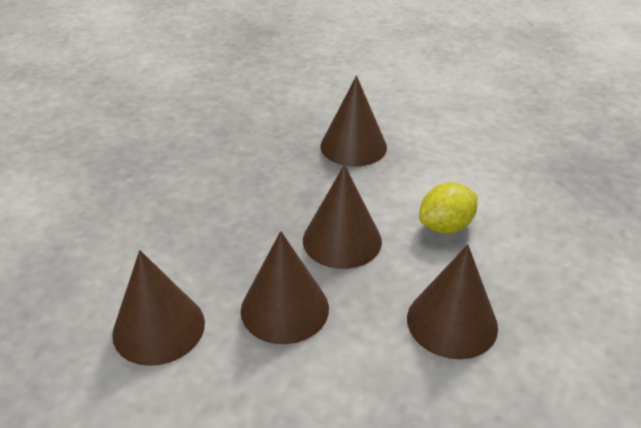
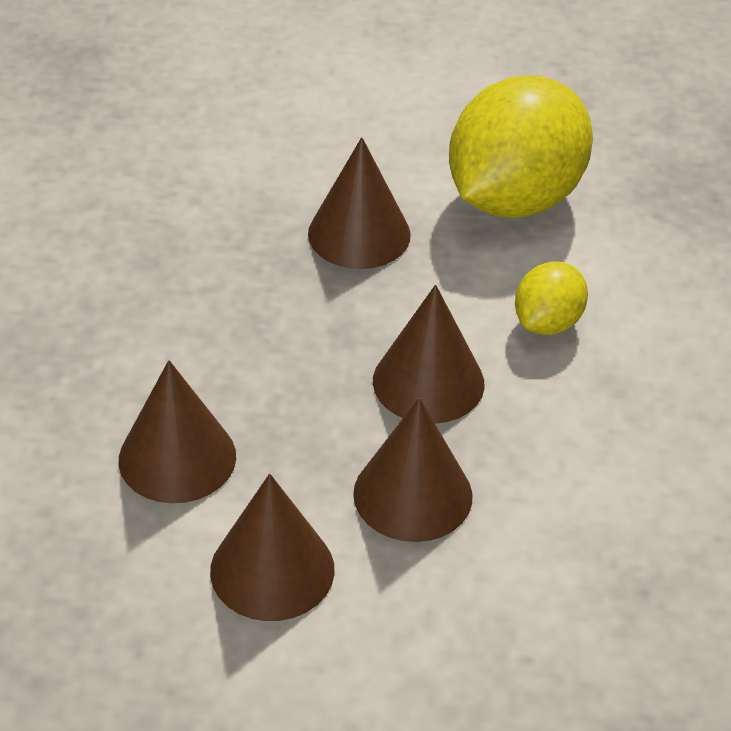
camera: 25 degrees left, 5 degrees up
(452, 322) = (618, 446): brown cone -> brown cone (177, 457)
(464, 150) = (514, 199): none -> yellow lemon

